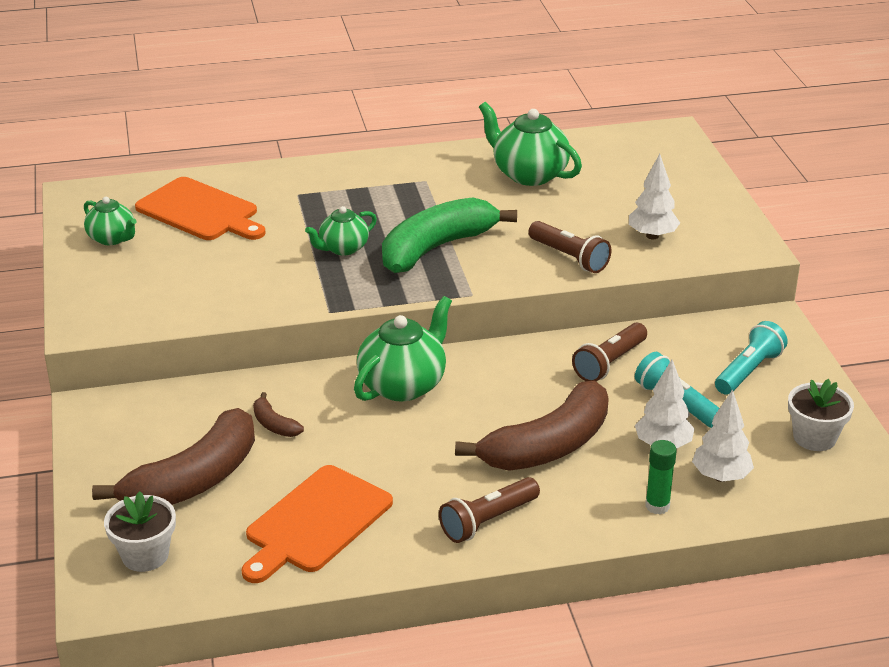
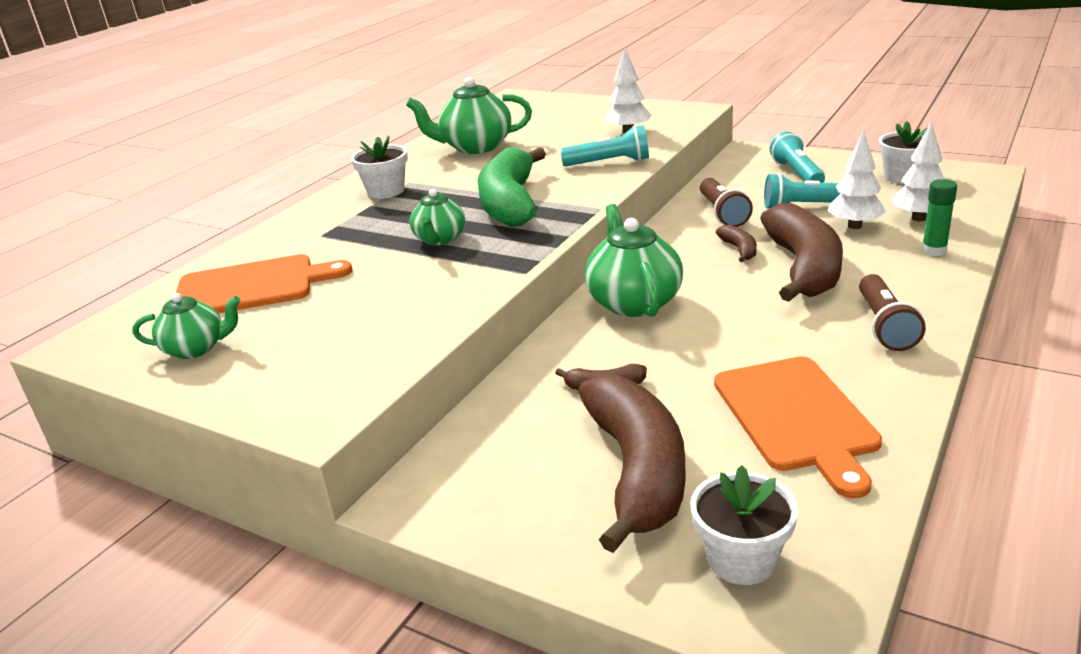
camera: 45 degrees left, 5 degrees down
(397, 179) = (386, 191): none -> white flower pot
(547, 400) = (739, 250): none -> brown banana
(569, 257) = (609, 163): brown flashlight -> turquoise flashlight

